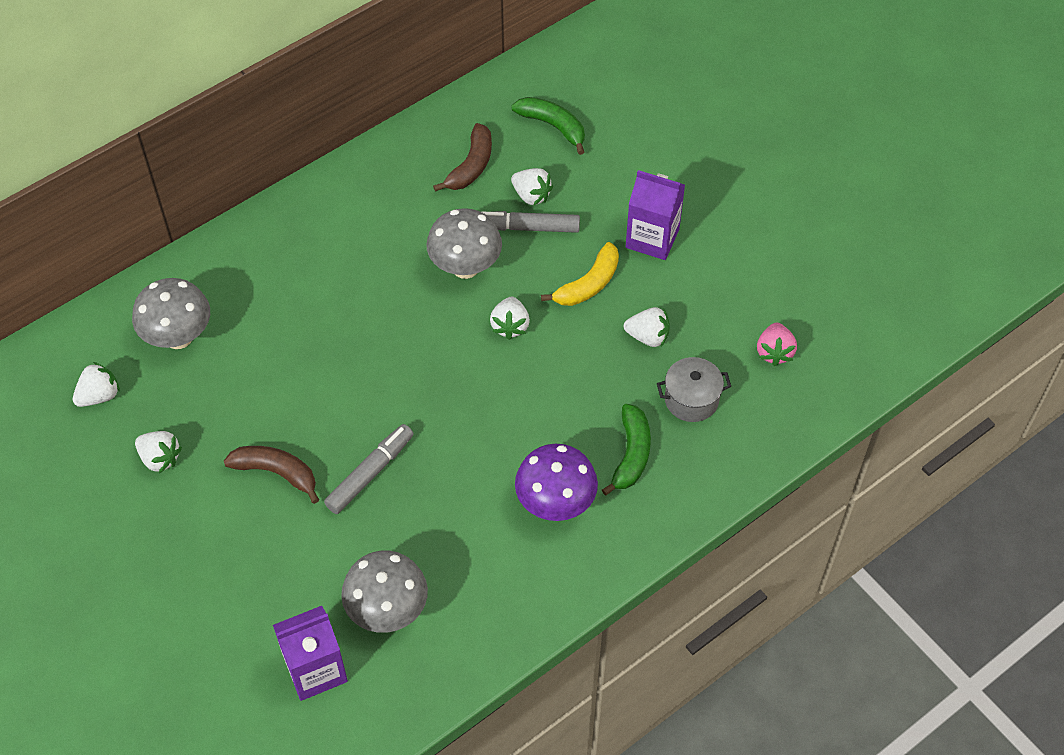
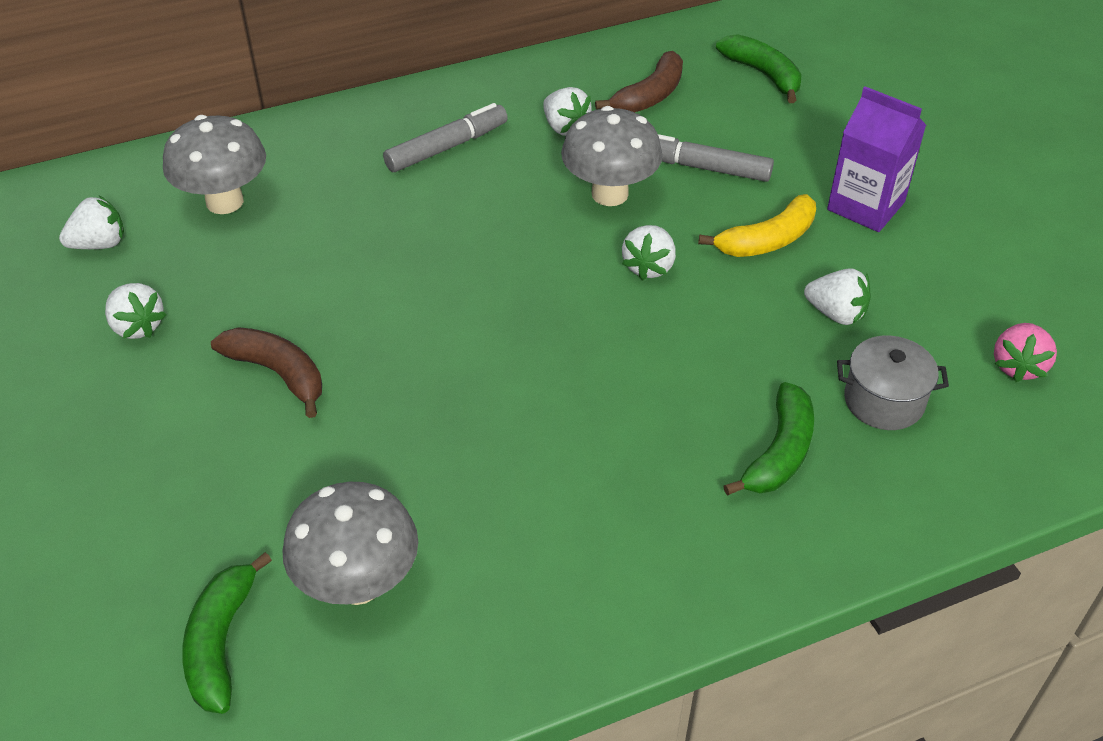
camera: 15 degrees right, 10 degrees down
(315, 670) = (221, 642): purple carton -> green banana
(370, 473) = (402, 400): grey marker -> grey marker (447, 147)
(531, 195) = (717, 136): white strawberry -> white strawberry (565, 128)
(555, 503) = (651, 493): purple mushroom -> none

